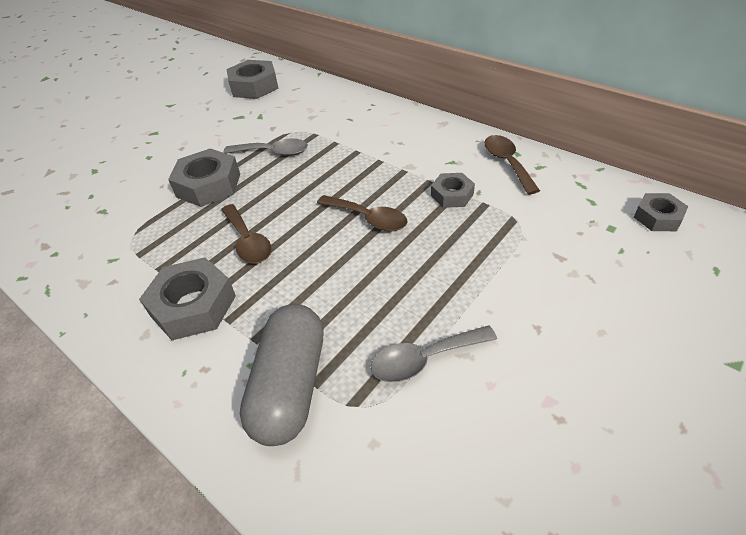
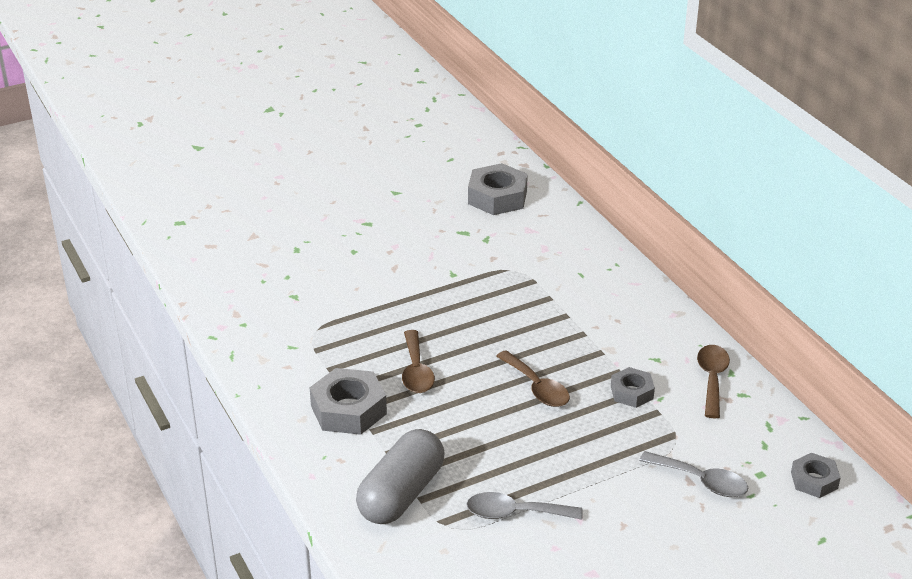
camera: 20 degrees right, 10 degrees down
(208, 185) = (402, 303): grey nut -> none
(273, 152) = (480, 288): grey spoon -> grey spoon (701, 481)

